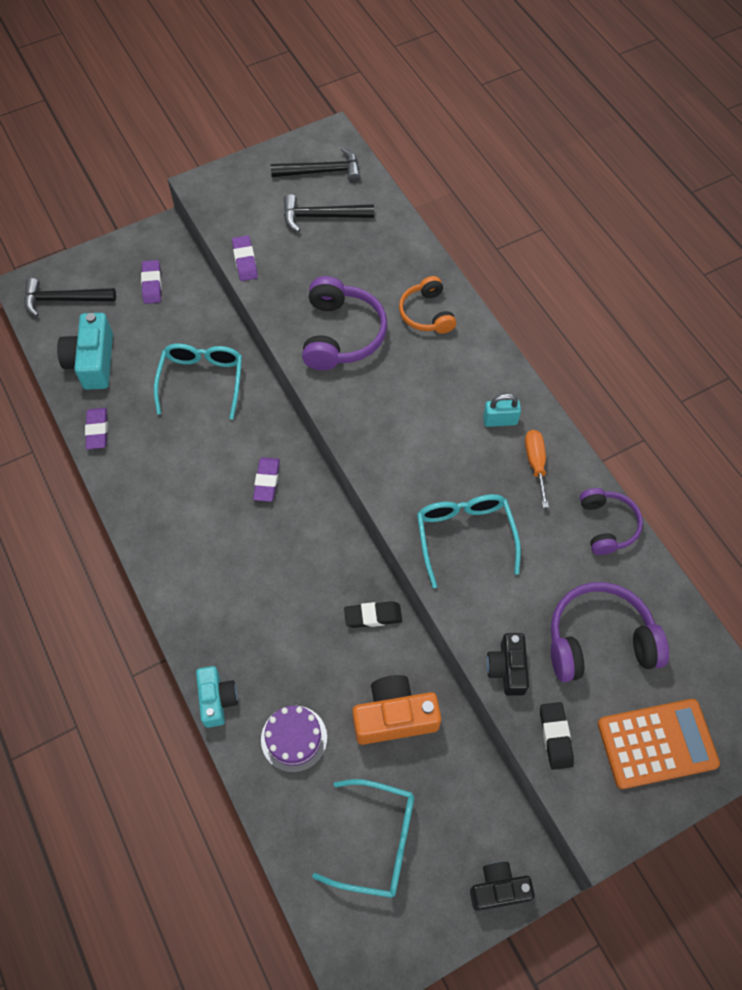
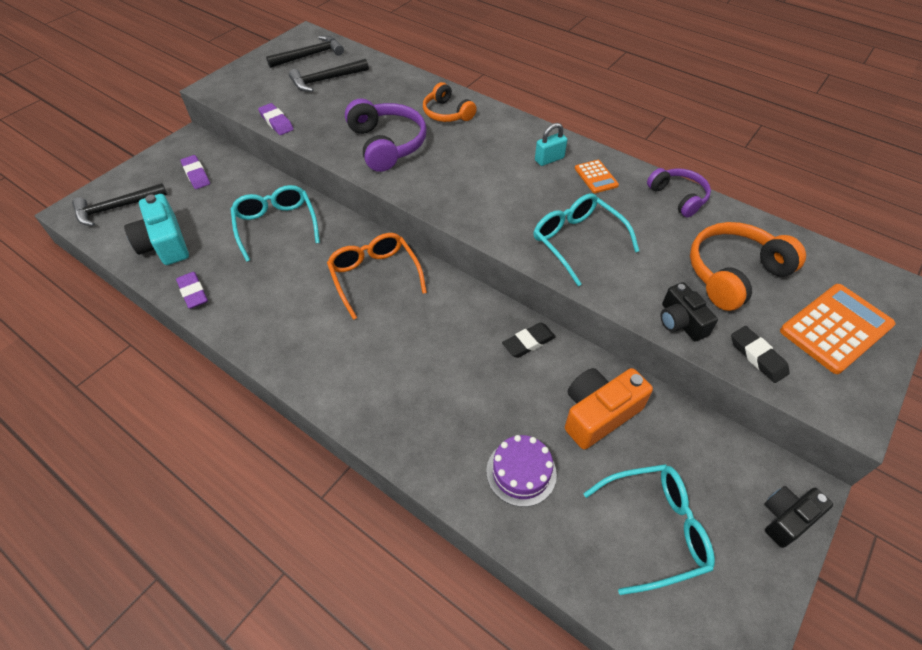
camera: 25 degrees left, 10 degrees down
(217, 699) = (427, 470): turquoise camera -> none
(267, 481) = (375, 277): purple eraser -> orange glasses
(535, 464) = (596, 177): orange screwdriver -> orange calculator
(599, 640) = (733, 273): purple headphones -> orange headphones

